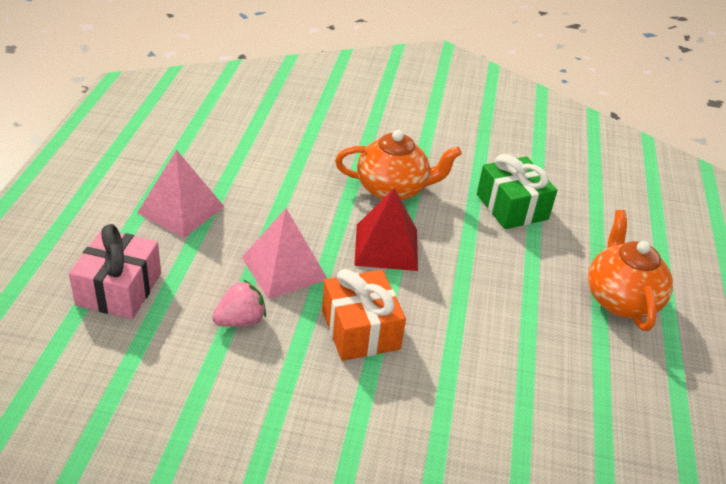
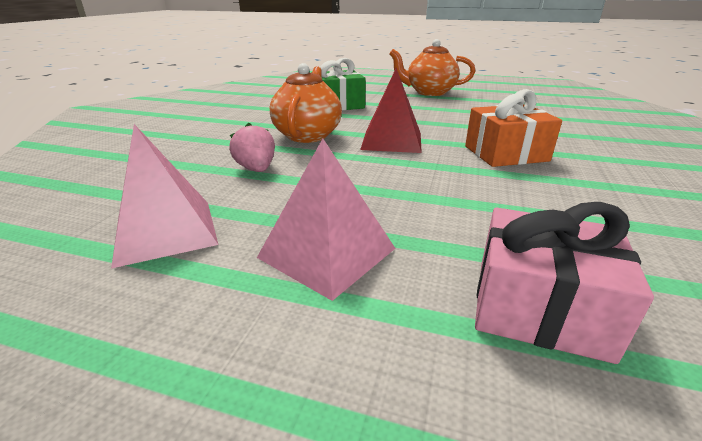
camera: 80 degrees left, 10 degrees down
(240, 320) = (534, 205): pink strawberry -> pink strawberry (256, 169)
(284, 268) = (436, 182): pink pyramid -> pink pyramid (165, 231)

